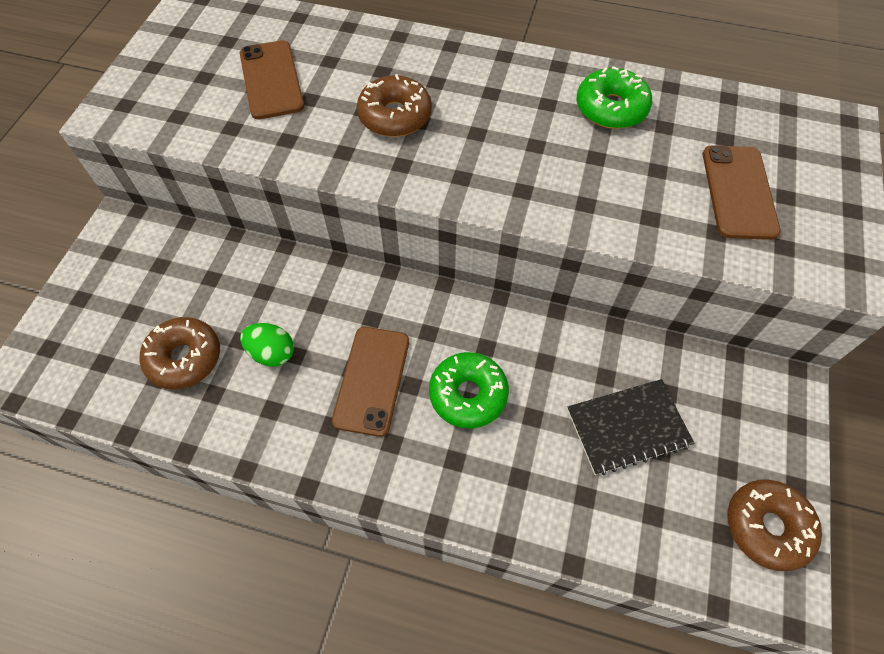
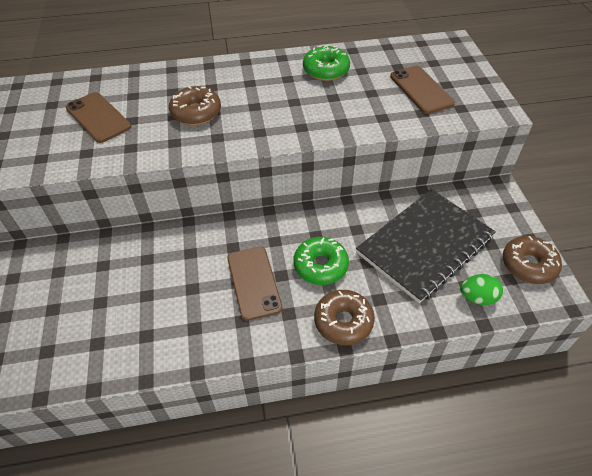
camera: 25 degrees left, 10 degrees down
(184, 358) = (111, 322): brown donut -> brown donut (343, 321)
(272, 353) = (175, 294): green egg -> green egg (477, 297)
(627, 427) = (425, 245): black notebook -> black notebook, size x1.70

